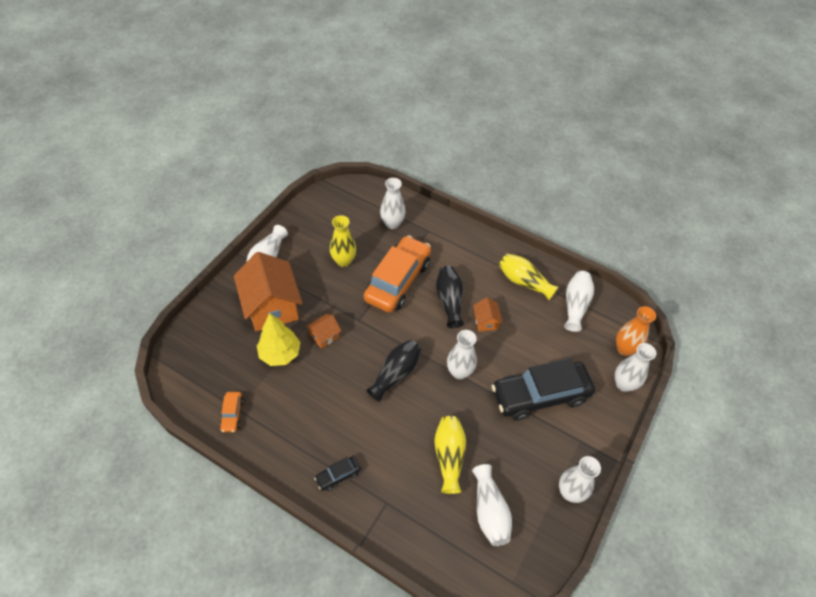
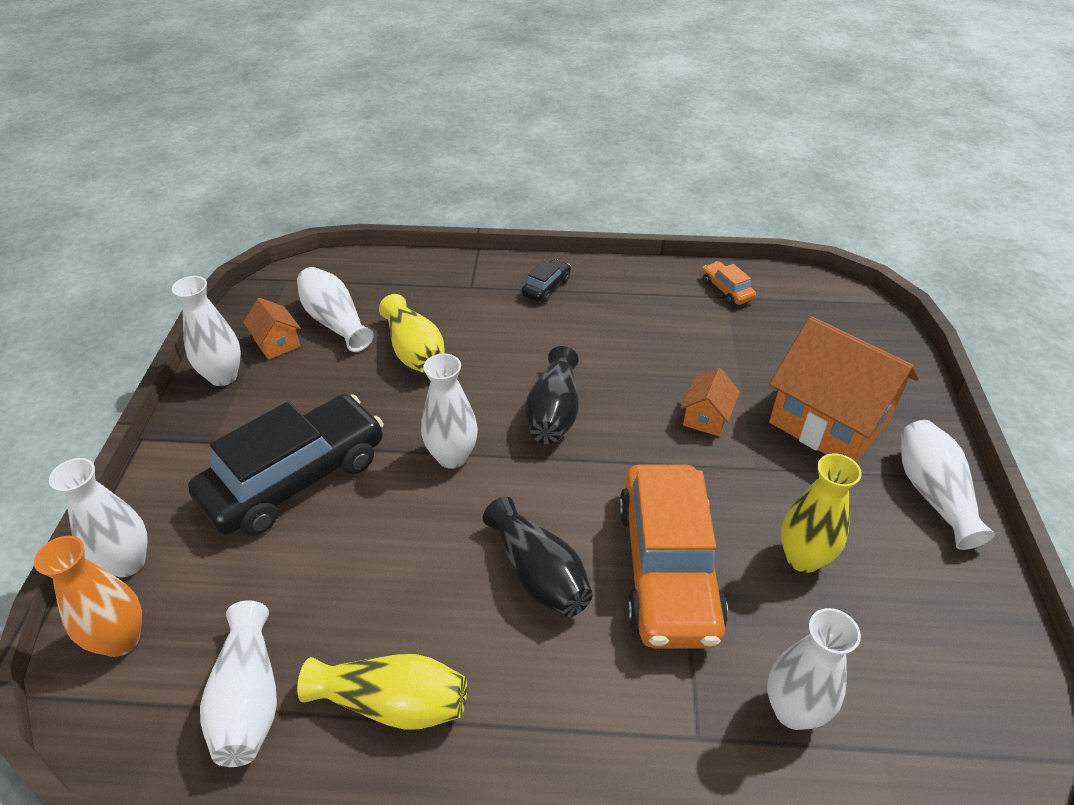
camera: 155 degrees right, 10 degrees down
(280, 354) = (743, 369): yellow tree -> none
(485, 321) = (444, 565): orange house -> orange house (277, 343)

